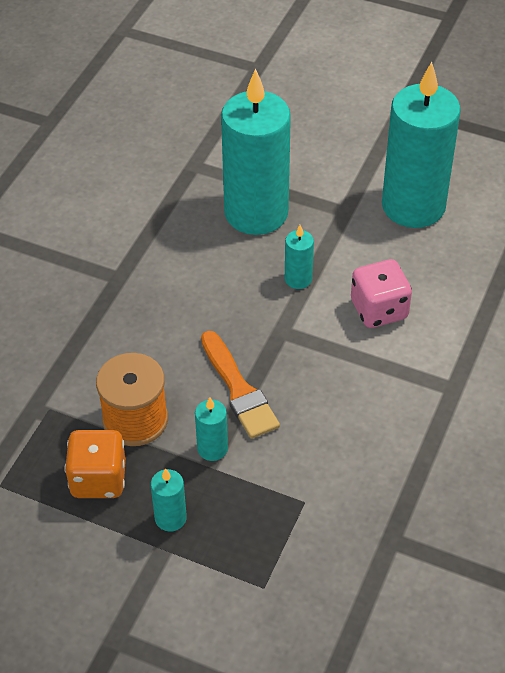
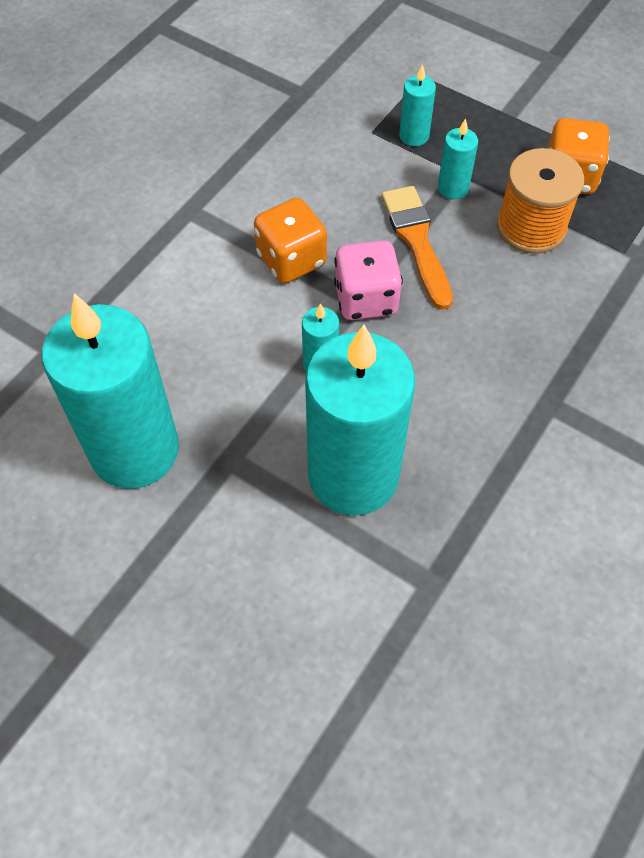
camera: 170 degrees left, 10 degrees up
(170, 518) = (499, 135): turquoise candle -> turquoise candle (414, 136)
(345, 356) = (291, 260): none -> orange dice
(379, 310) = (235, 308): pink dice -> pink dice (366, 299)

